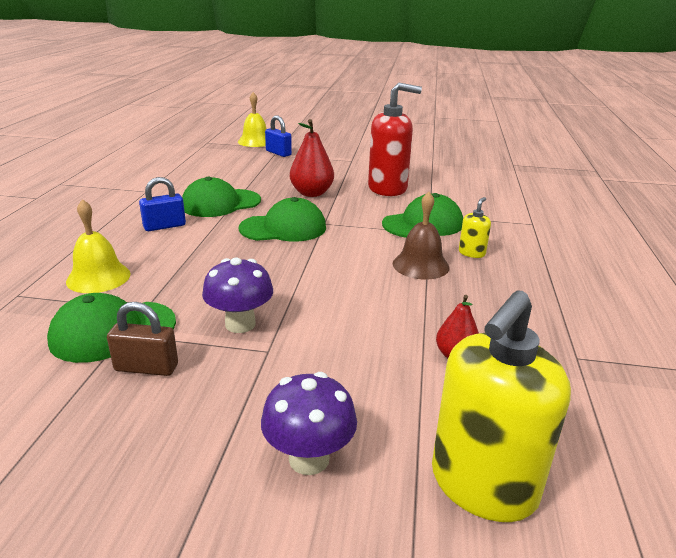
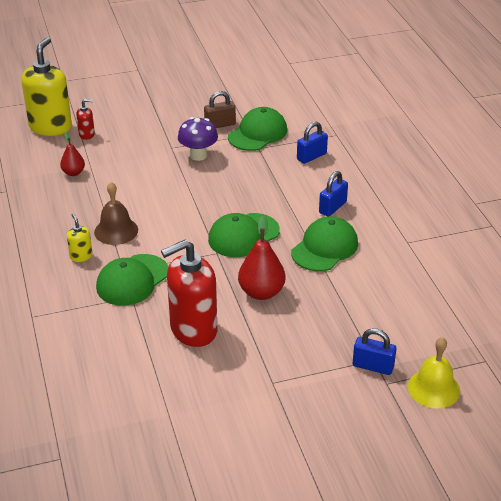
camera: 155 degrees right, 10 degrees up
(98, 277) = (311, 156): yellow bell -> blue padlock
(309, 459) = (121, 116): purple mushroom -> none
(405, 431) = (87, 134): none -> red soap dispenser
(472, 253) = (81, 256): yellow soap dispenser -> yellow soap dispenser turned 150 degrees clockwise

